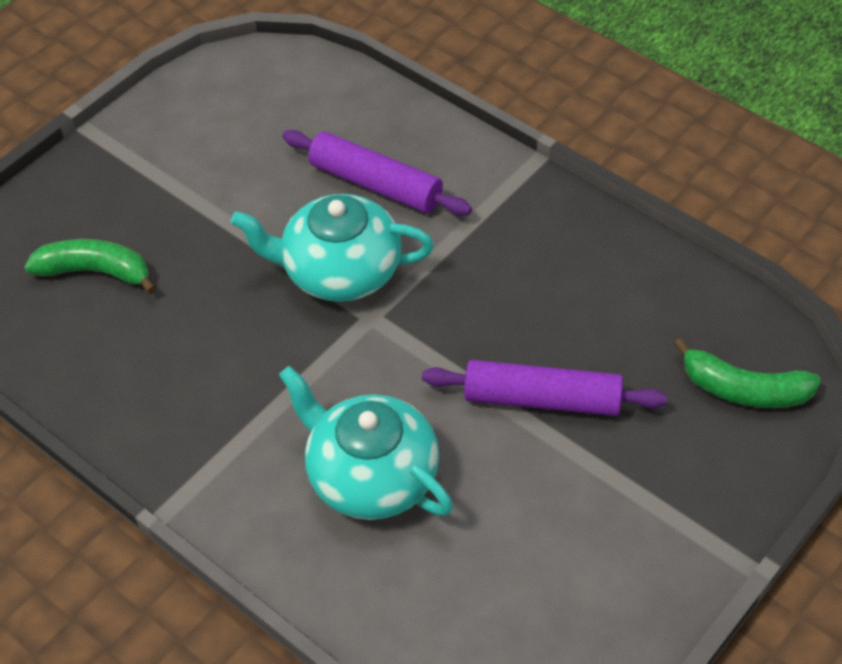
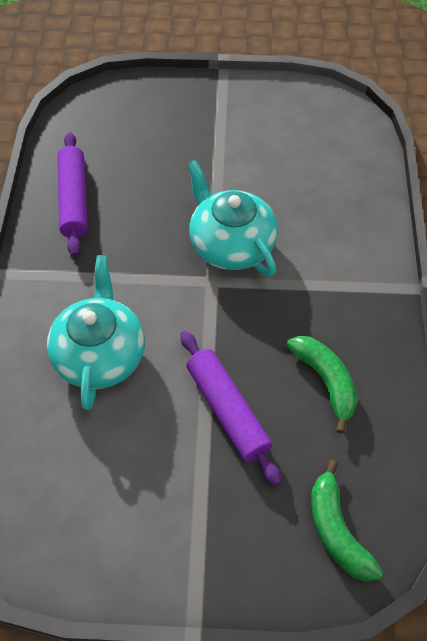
camera: 50 degrees right, 5 degrees up
(95, 271) = (133, 140): green banana -> green banana (325, 381)
(376, 184) = (310, 220): purple rolling pin -> purple rolling pin (74, 200)

